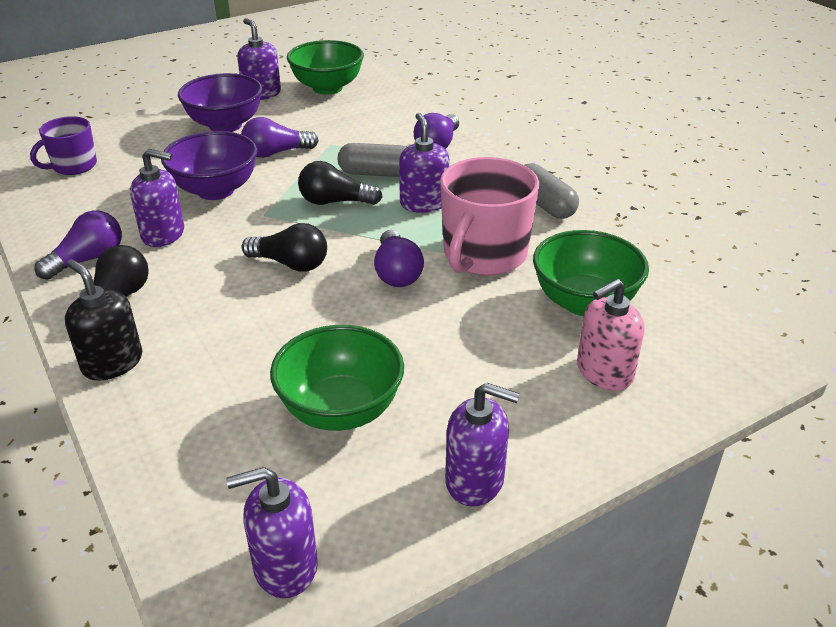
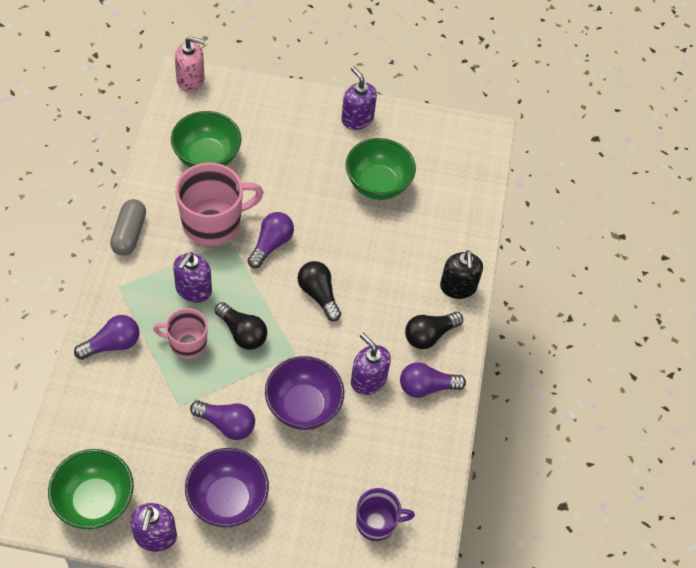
camera: 145 degrees left, 20 degrees up
(285, 566) = (452, 139): purple soap dispenser -> none
(377, 173) = (187, 343): grey capsule -> pink mug
(604, 372) = (250, 121): pink soap dispenser -> pink soap dispenser (191, 80)

